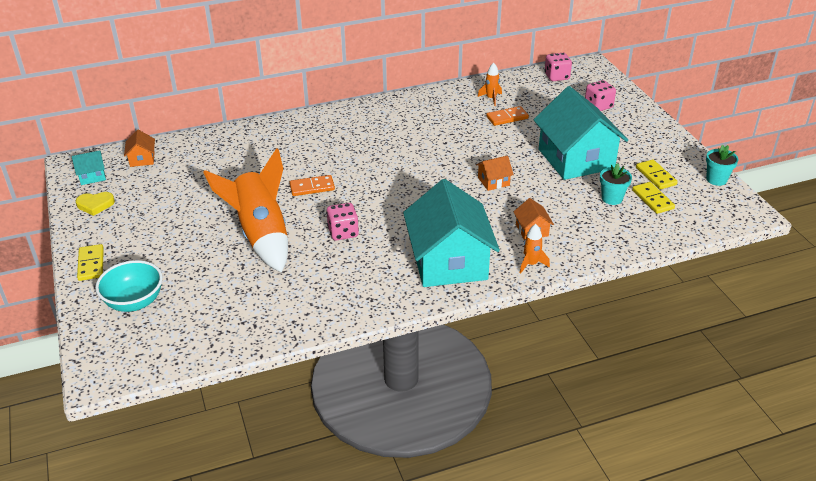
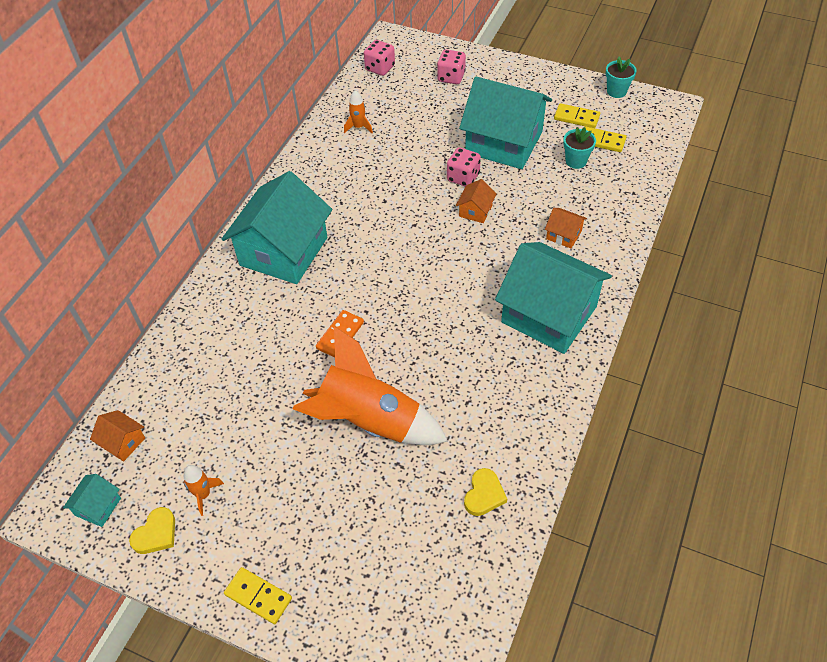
camera: 45 degrees left, 15 degrees up
(134, 302) = (363, 591): turquoise bowl -> none
(260, 313) = (484, 494): none -> yellow heart
(343, 232) = (432, 357): pink dice -> pink dice (463, 177)
(348, 131) = (284, 251): none -> turquoise house
(507, 117) = (398, 138): orange domino -> none
(531, 264) = (604, 266): orange rocket -> orange rocket (203, 494)

